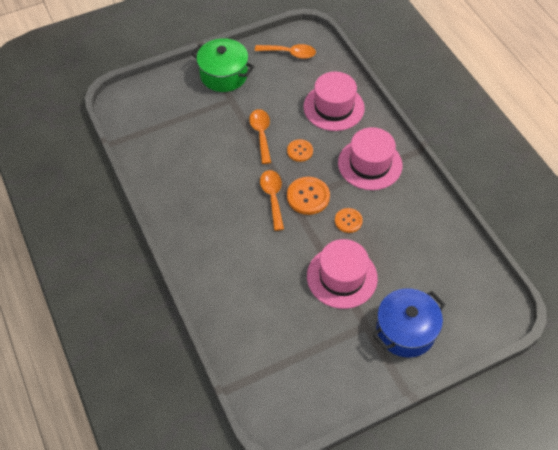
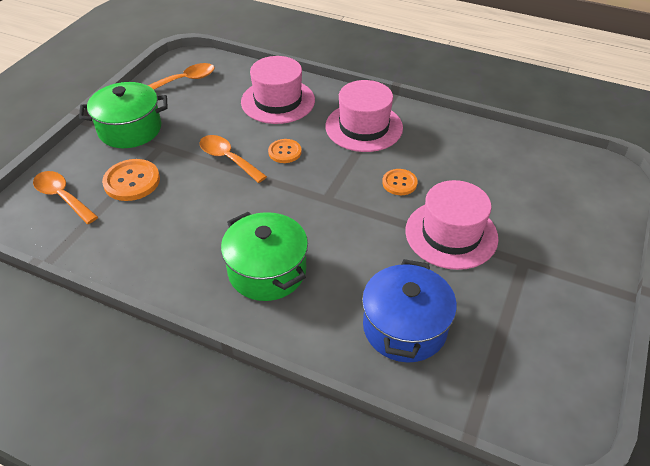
camera: 40 degrees left, 10 degrees down
(214, 226) = (267, 271): none -> green pot
(272, 197) = (302, 206): orange spoon -> orange spoon (62, 197)
(308, 196) = (337, 185): orange button -> orange button (132, 181)
(405, 331) = (561, 242): blue pot -> blue pot (404, 327)

